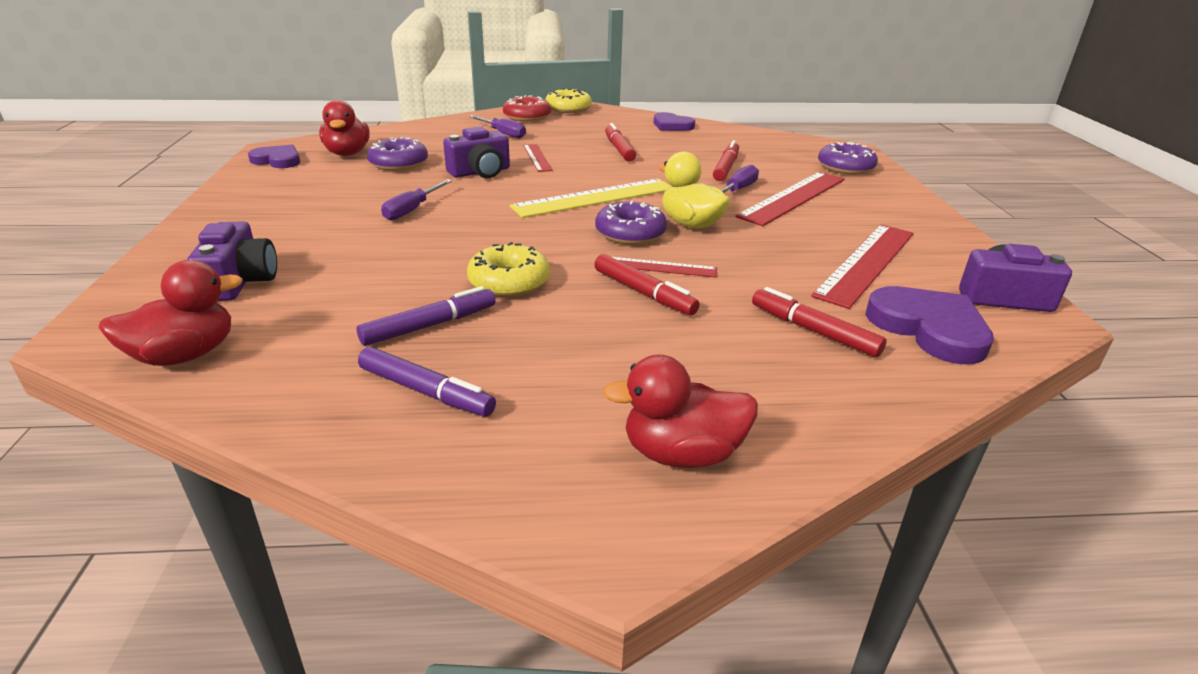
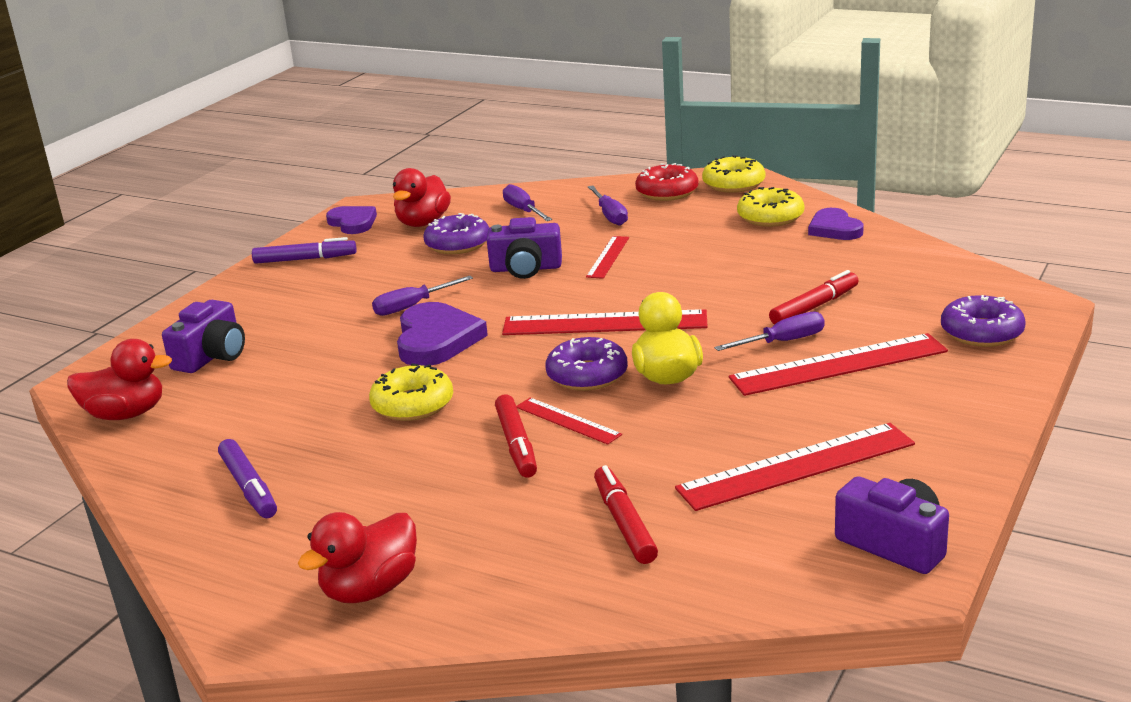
camera: 35 degrees right, 5 degrees down
(428, 137) = (523, 210): none -> purple screwdriver
(430, 326) = (307, 432): purple marker -> purple marker (305, 259)
(594, 198) = (604, 323): yellow ruler -> red ruler
(619, 149) = (718, 258): red marker -> none
(620, 123) = (770, 217): none -> yellow donut
(682, 453) = (370, 589): red duck -> red duck turned 75 degrees counterclockwise
(929, 328) = (748, 553): purple heart -> purple heart (436, 340)

